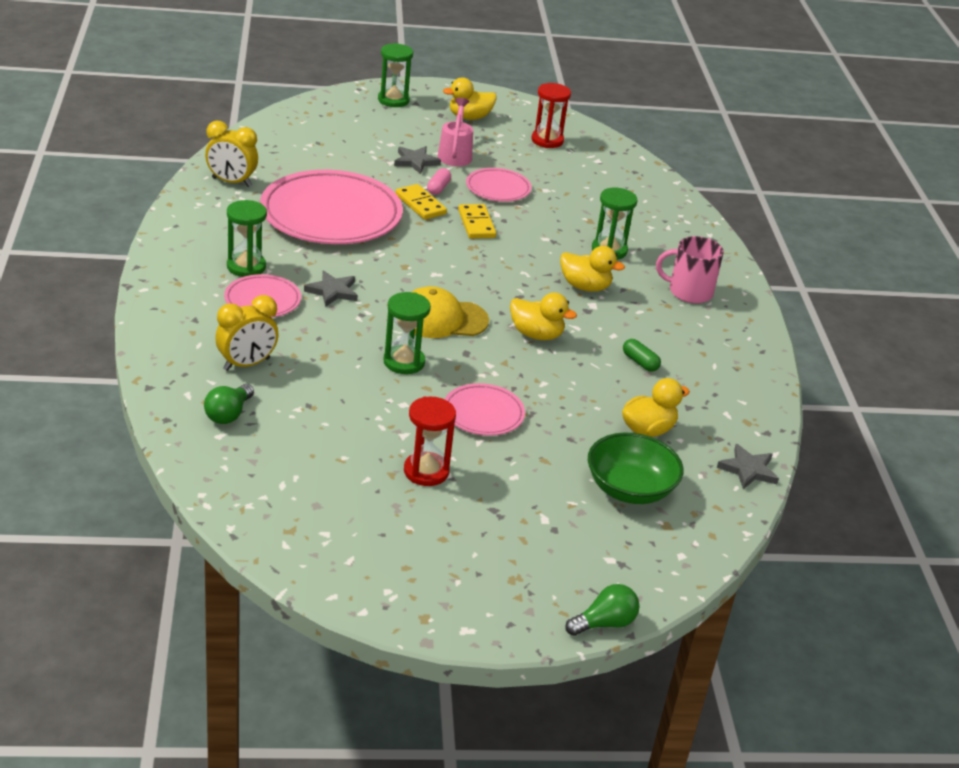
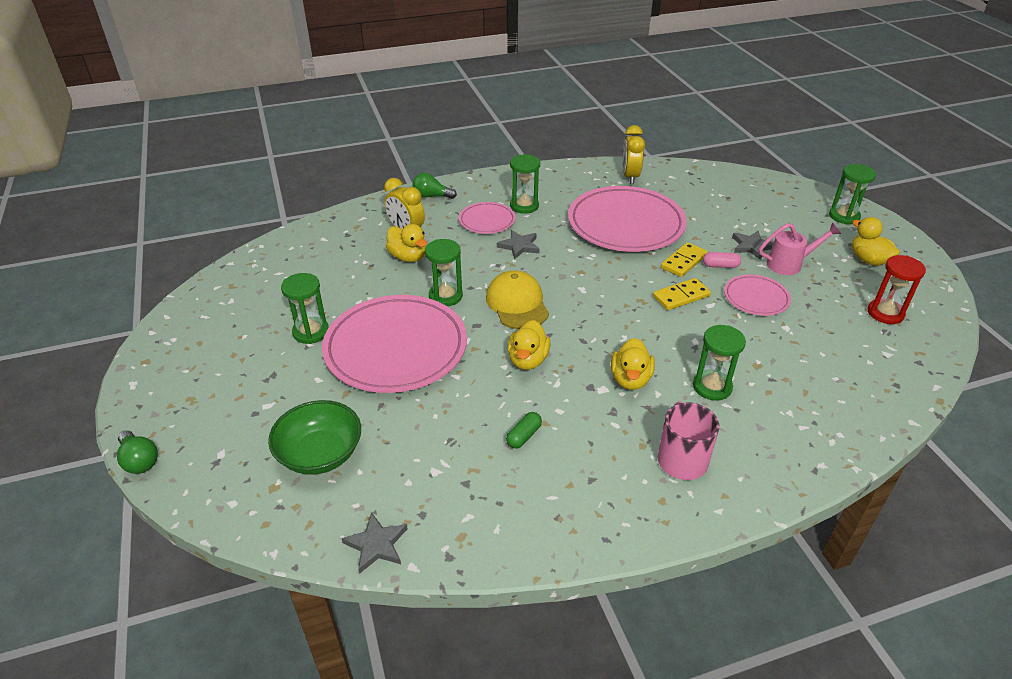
camera: 80 degrees right, 5 degrees up
(228, 414) = (347, 237): green light bulb -> green light bulb (431, 196)
(426, 471) = (311, 332): red hourglass -> green hourglass
(483, 413) = (396, 348): pink plate -> pink plate, size x2.05
(648, 430) = (414, 456): yellow duck -> yellow duck (408, 257)

